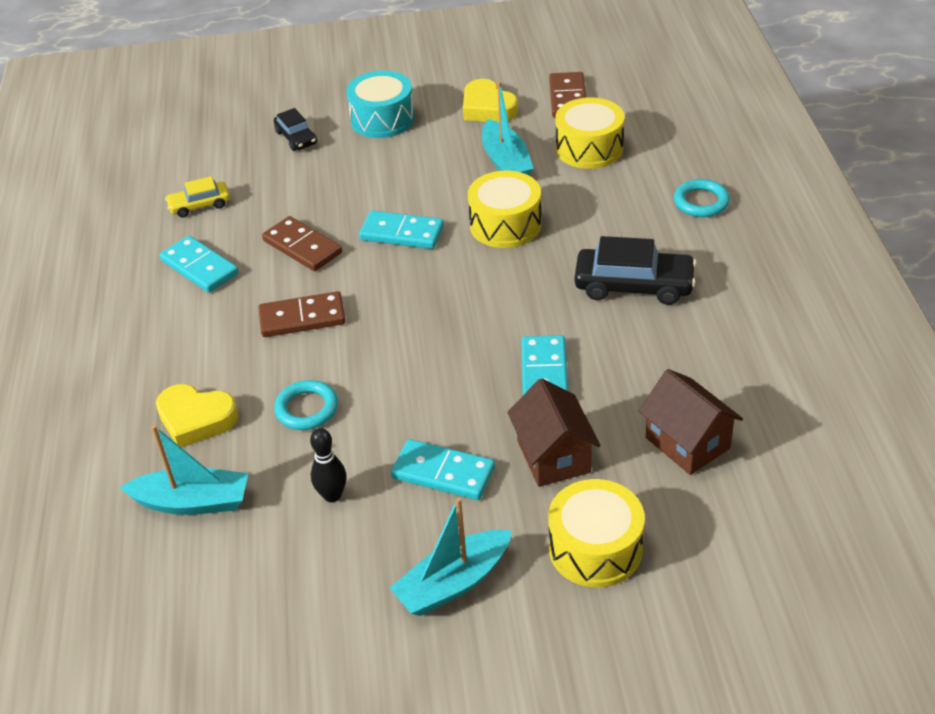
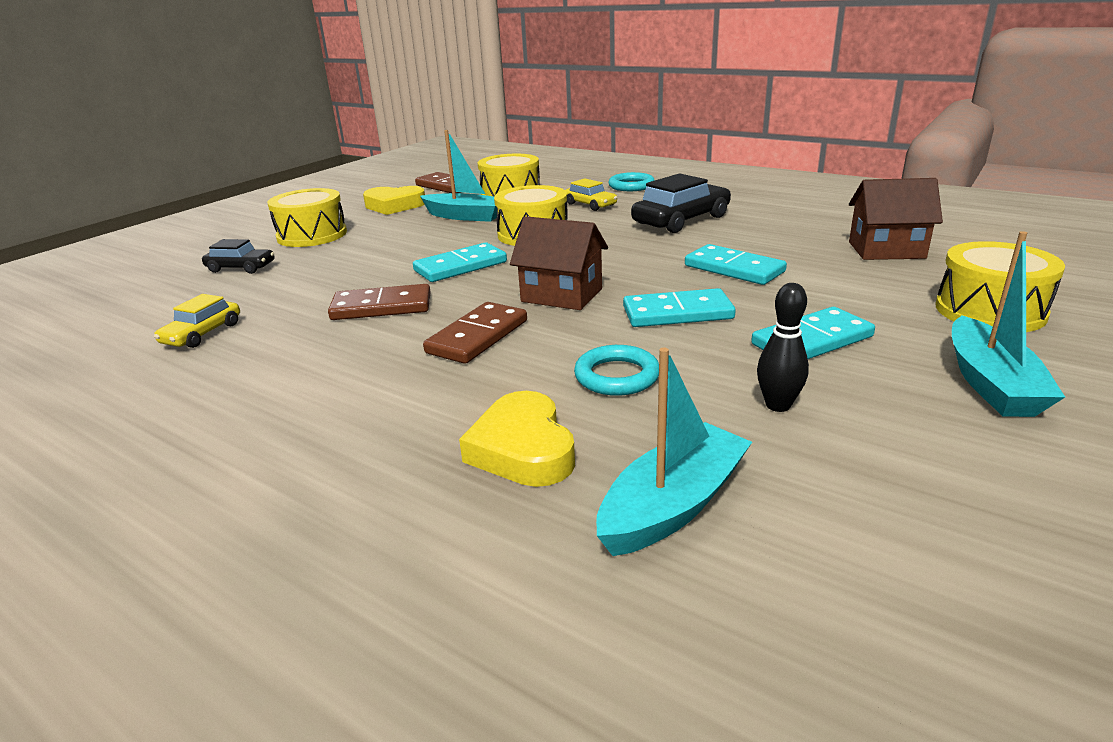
camera: 50 degrees left, 15 degrees down
(196, 419) = (523, 449): yellow heart -> yellow heart turned 105 degrees clockwise
(199, 267) = (287, 363): turquoise domino -> turquoise domino (677, 313)
(382, 119) = (312, 235): turquoise drum -> yellow drum
(553, 456) = (846, 293): brown house -> brown house (562, 295)
(615, 210) = (590, 204): none -> yellow car

